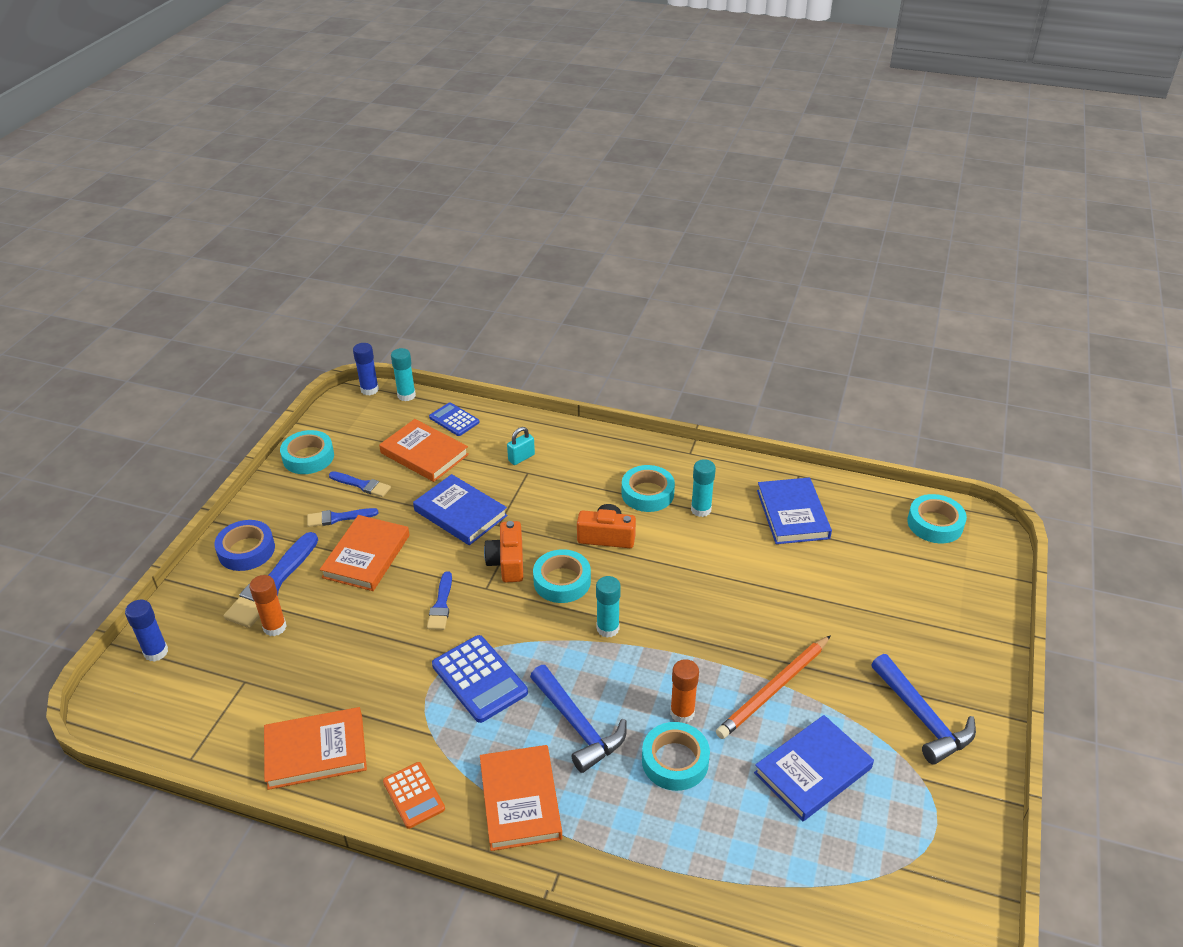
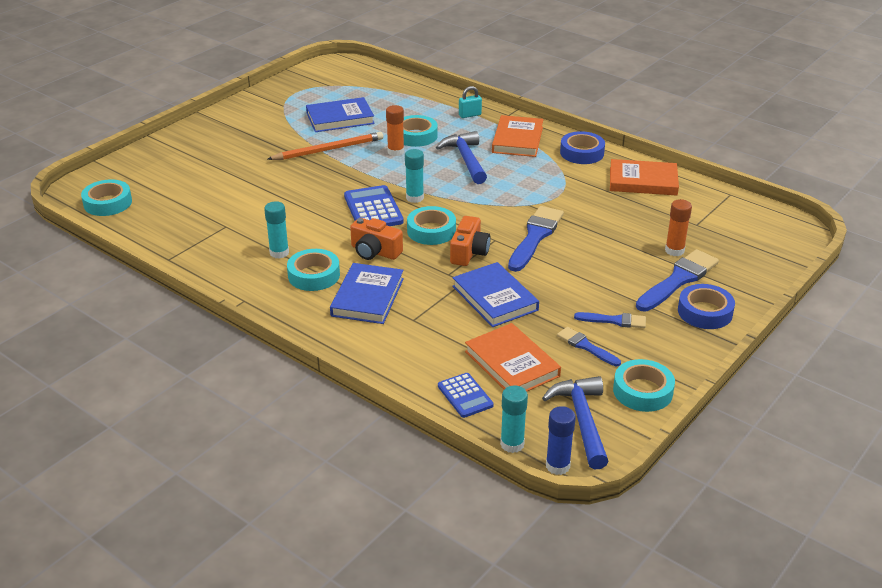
camera: 160 degrees left, 5 degrees down
(156, 652) = (772, 255): blue glue stick -> none
(366, 556) = (591, 283): orange book -> none
(413, 795) = (582, 153): orange calculator -> blue tape
(441, 605) = (535, 236): blue brush -> blue brush, size x1.77
(479, 679) = (521, 192): blue calculator -> blue calculator (373, 209)
(521, 458) = (411, 335): turquoise padlock -> turquoise padlock (470, 115)
(792, 514) = (208, 233): blue book -> blue book (367, 297)
(922, 718) = (253, 123): blue hammer -> blue hammer (582, 420)

